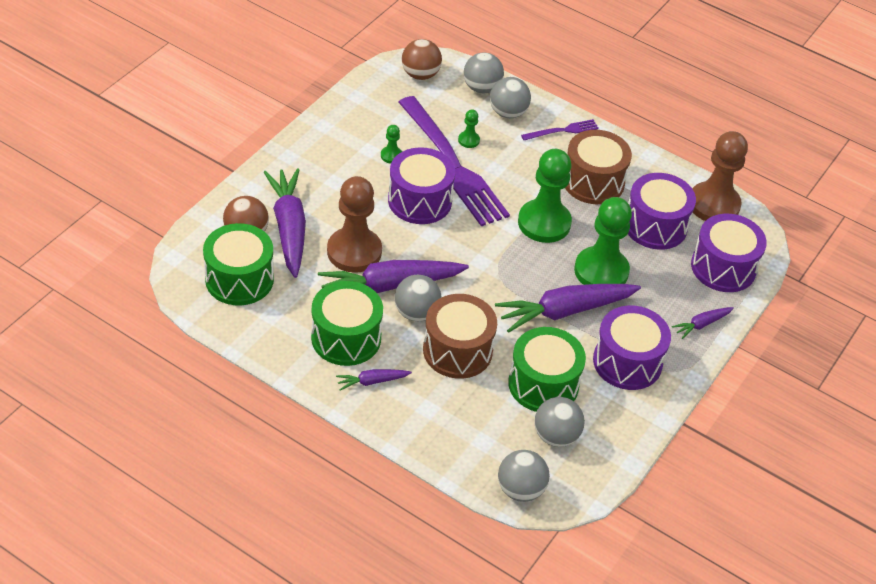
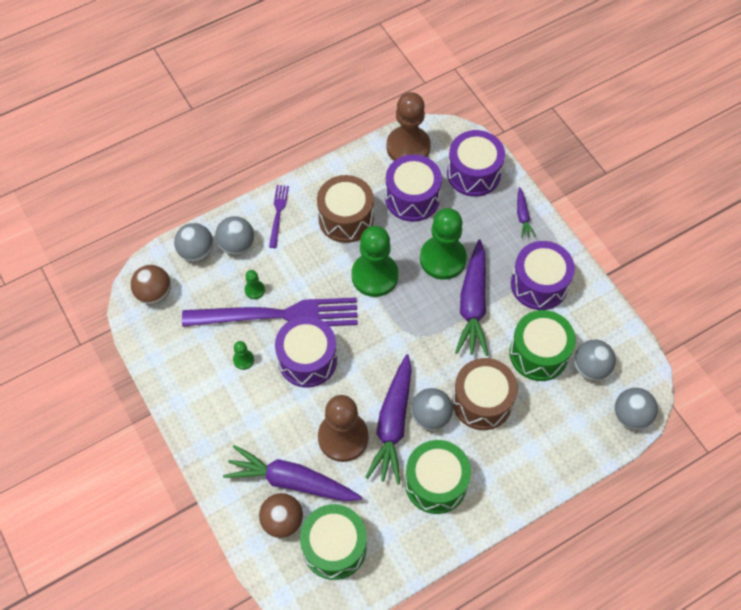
camera: 60 degrees left, 15 degrees up
(372, 381) = (489, 481): purple carrot -> none

